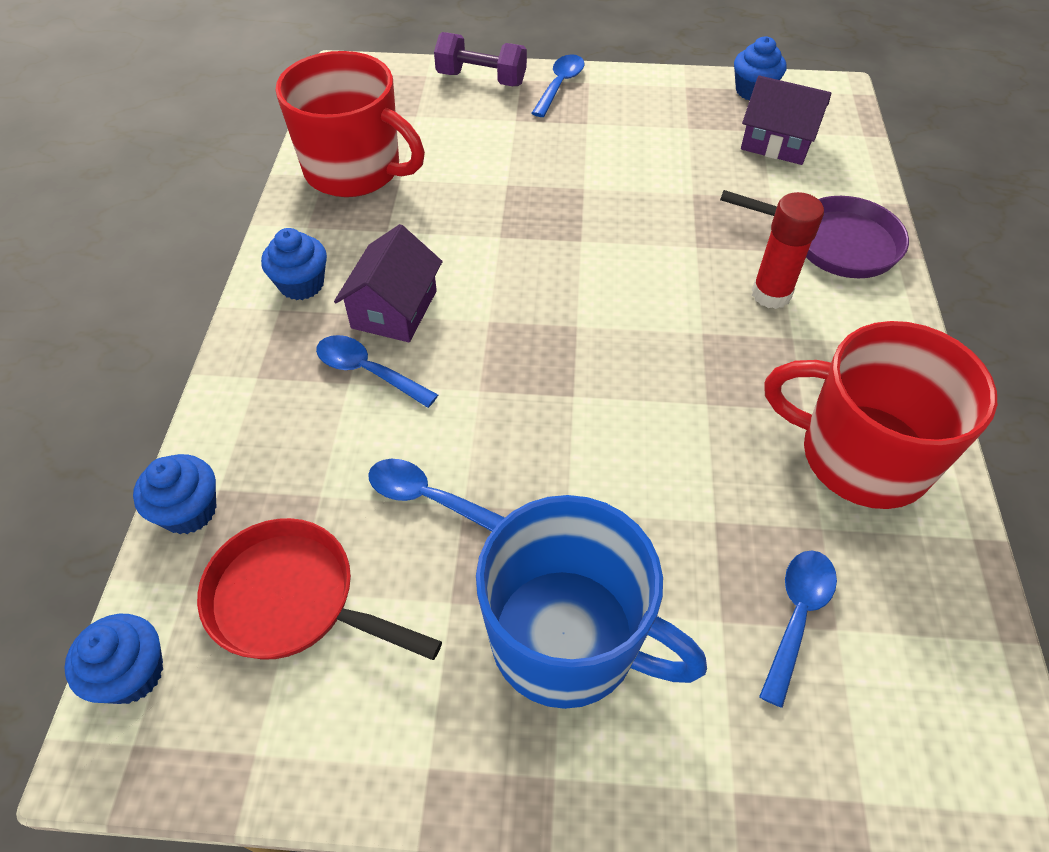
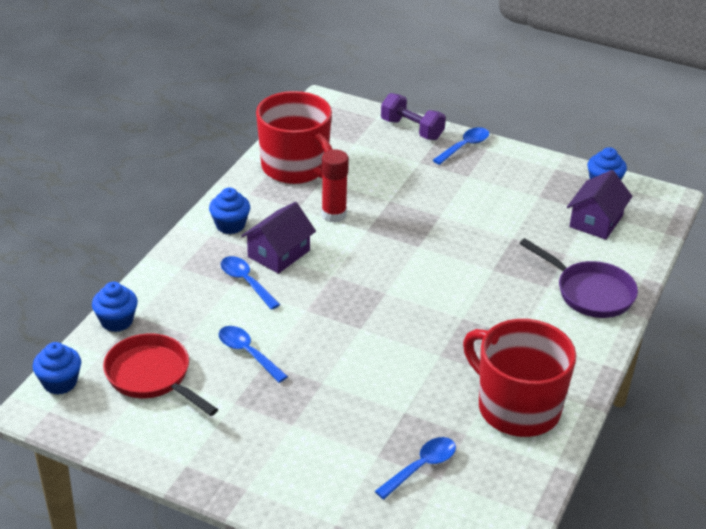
camera: 20 degrees right, 15 degrees down
(568, 640) = (287, 437): blue mug -> none
(771, 294) = (523, 309): red glue stick -> red glue stick (334, 214)
(777, 142) = (596, 221): purple house -> purple house turned 75 degrees clockwise

